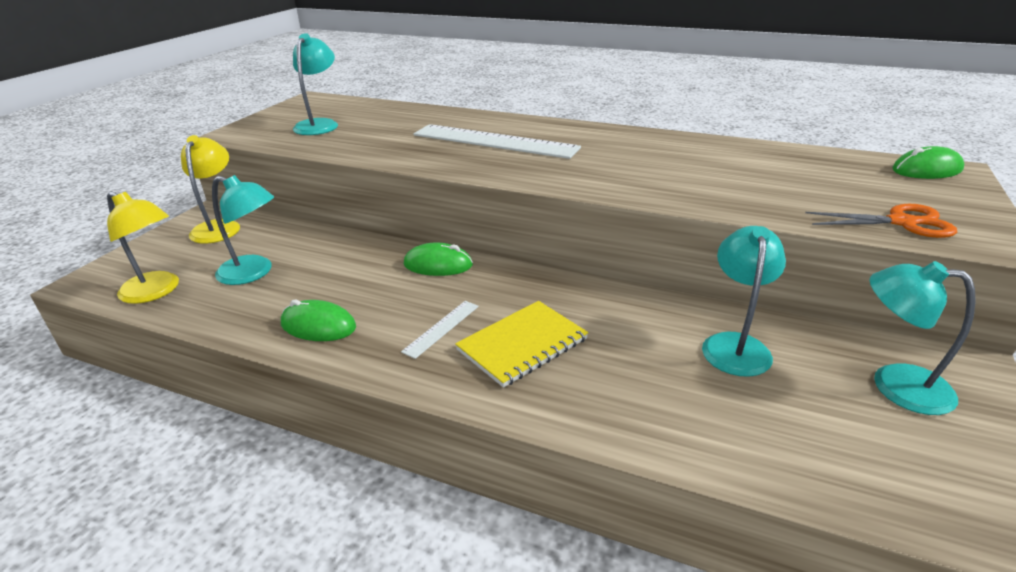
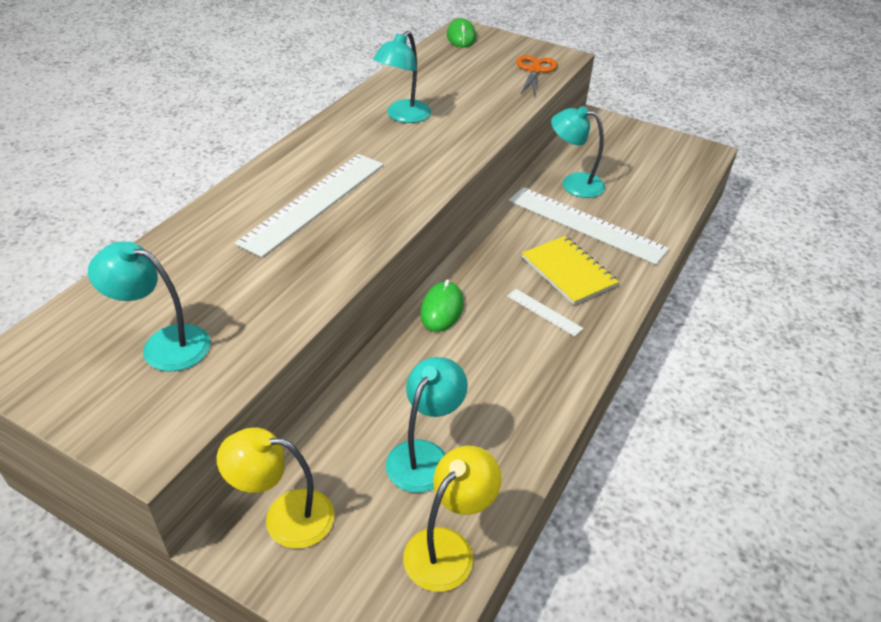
camera: 85 degrees left, 10 degrees up
(318, 325) = (533, 390): green mouse -> none
(635, 358) = (585, 225): none -> white ruler
(895, 385) = (611, 145): turquoise lamp -> turquoise lamp (403, 116)

